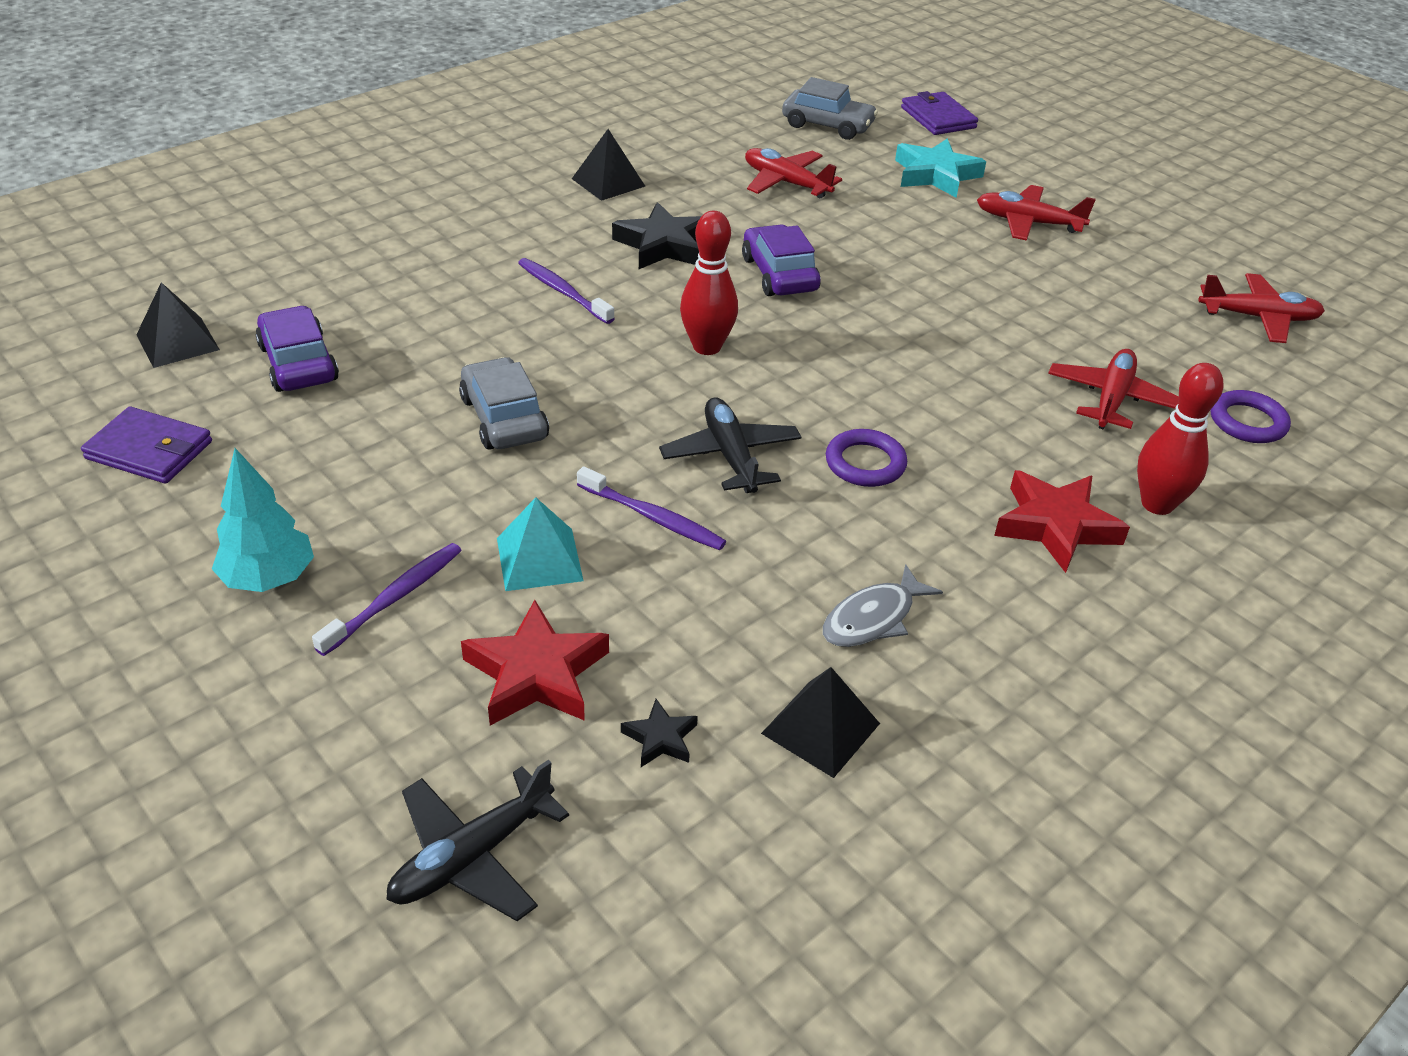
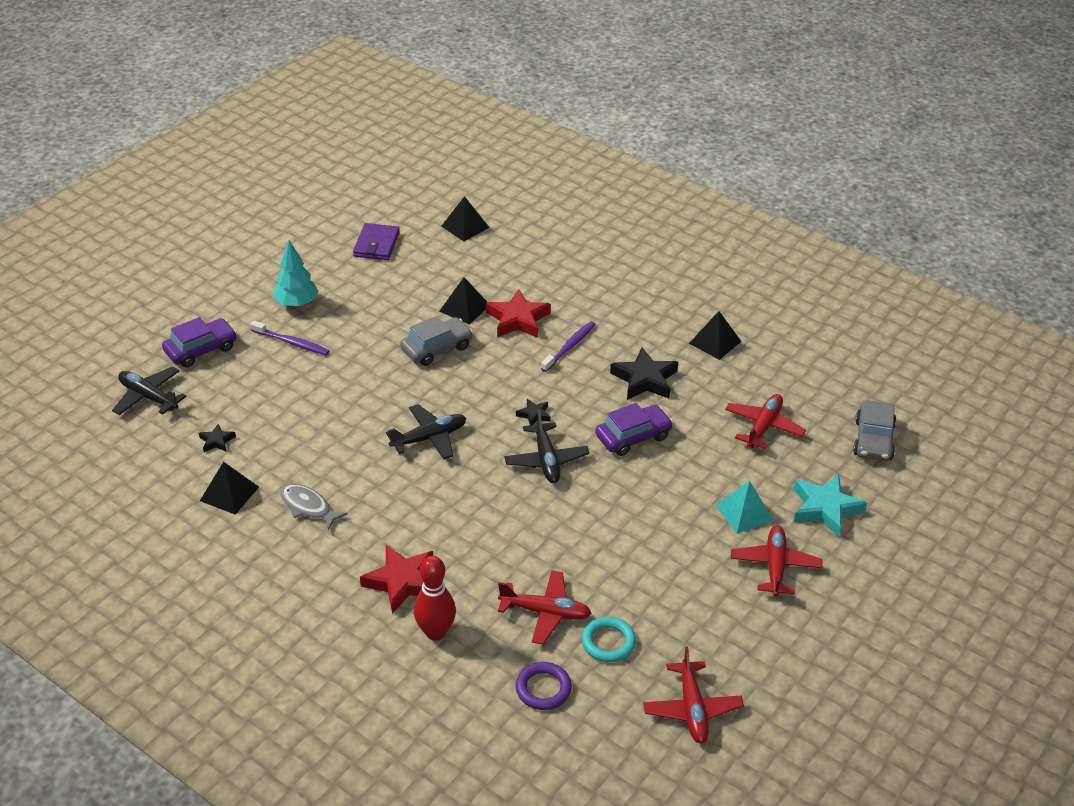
camera: 80 degrees right, 0 degrees up
(298, 363) = (461, 269): purple car -> purple car (201, 350)
(410, 374) = (464, 308): none -> black pyramid
(537, 674) = (251, 396): red star -> red star (518, 319)
(539, 559) = (328, 382): turquoise pyramid -> turquoise pyramid (744, 512)
(652, 517) = (369, 416): purple toothbrush -> none
(707, 347) = (534, 415): red bowling pin -> black star
(809, 351) = (546, 460): none -> black plane
(865, 463) = (438, 494): purple ring -> none
(938, 118) = (932, 505): purple wallet -> none
(1160, 358) = (608, 642): none -> turquoise ring

